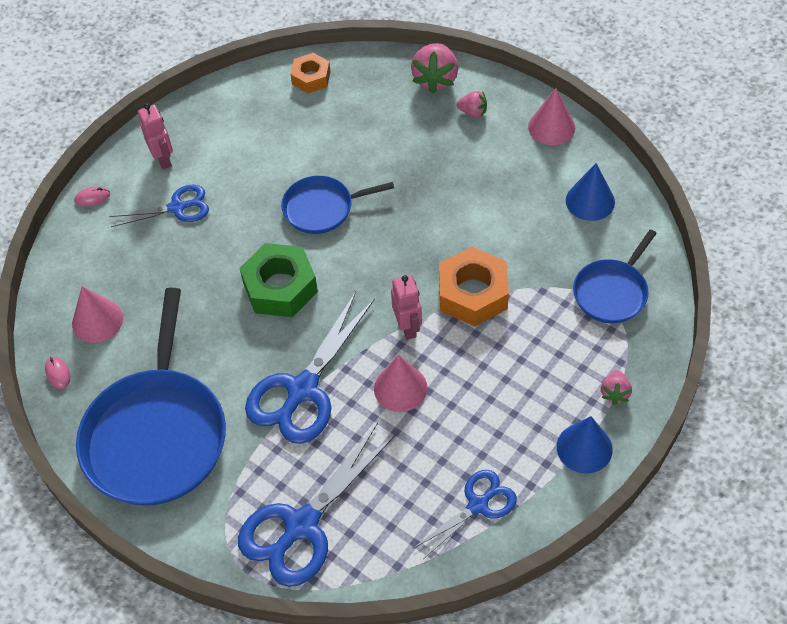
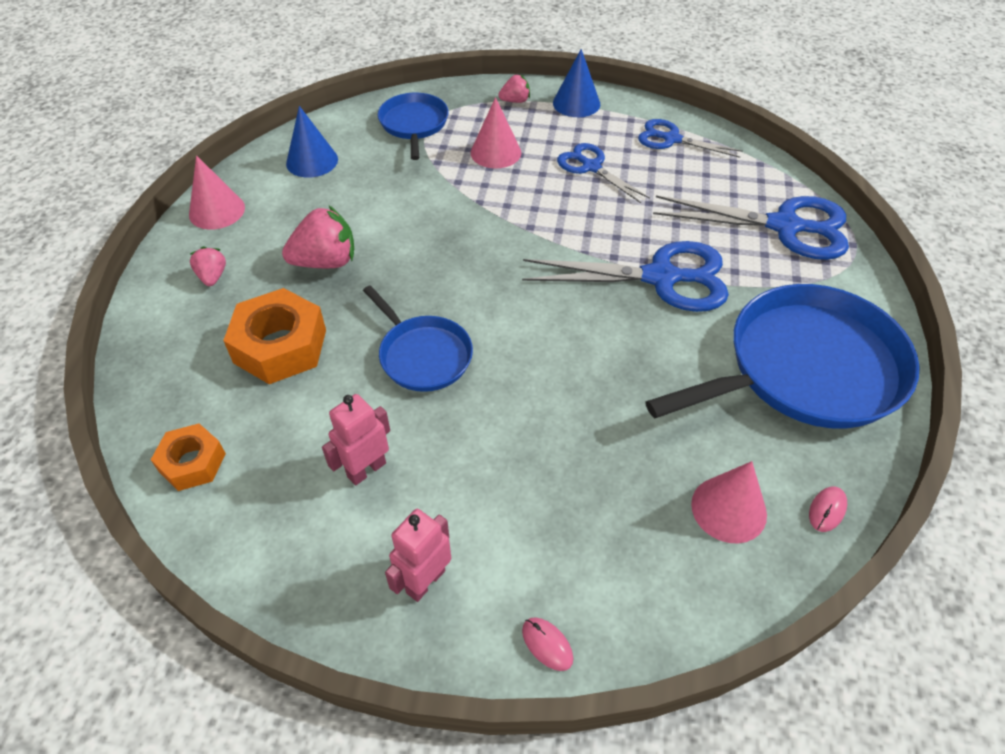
camera: 120 degrees left, 5 degrees down
(177, 208) = (503, 513): blue scissors -> blue scissors (591, 167)
(280, 287) = (556, 346): green nut -> none
(400, 388) = (604, 214): pink cone -> pink cone (496, 152)
(408, 327) = (536, 231): pink robot -> pink robot (366, 469)
(435, 79) = (162, 327): pink strawberry -> pink strawberry (326, 262)
(473, 294) = (468, 202): orange nut -> orange nut (280, 346)
(612, 292) = (414, 124): blue pan -> blue pan turned 105 degrees counterclockwise

